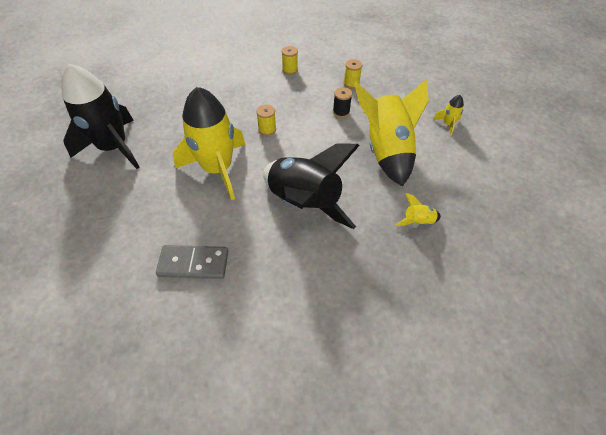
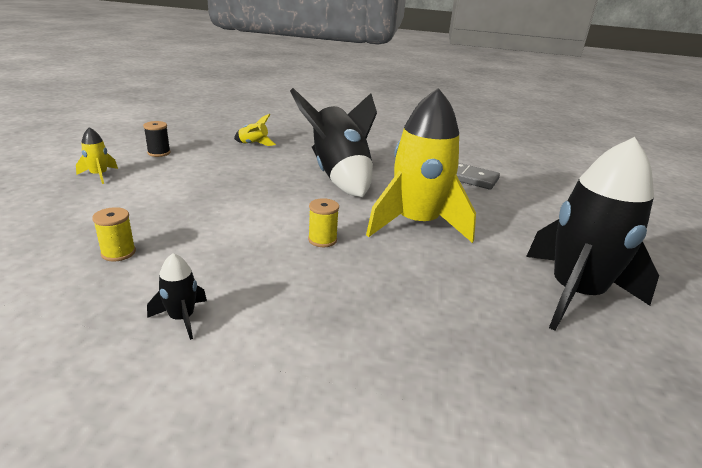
camera: 155 degrees left, 25 degrees down
(290, 70) = (182, 318): yellow spool -> black rocket
(341, 112) = (197, 225): black spool -> black spool (159, 153)
(386, 151) = (206, 179): yellow rocket -> none

